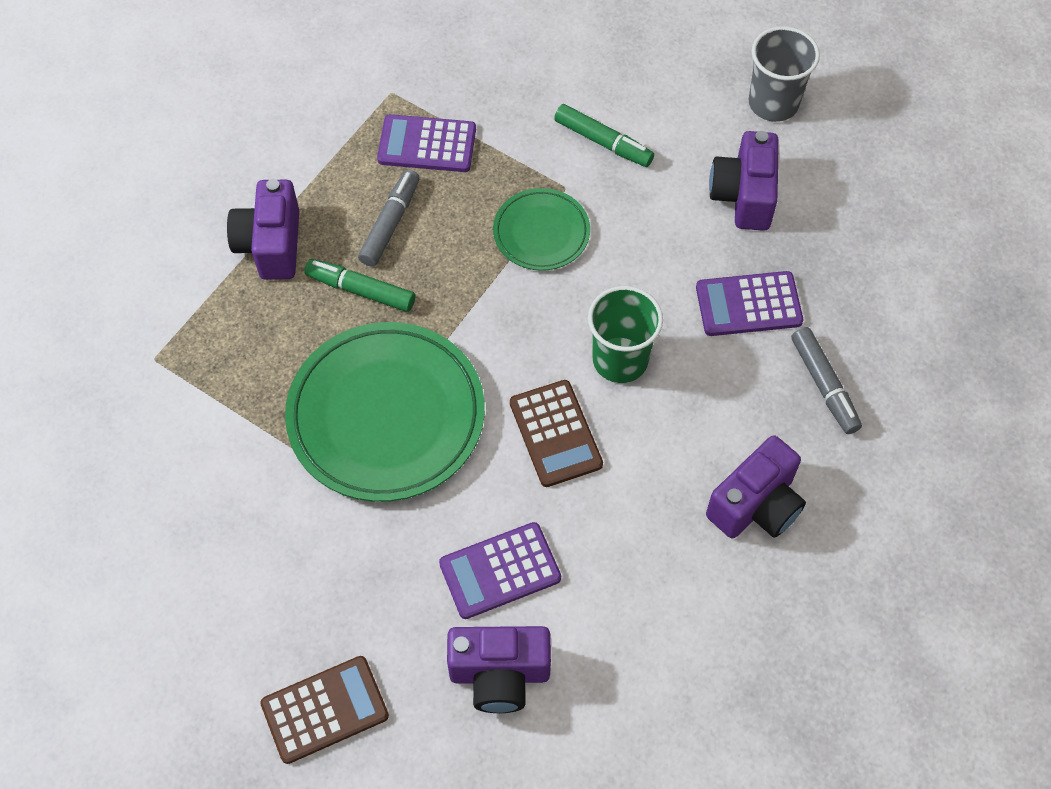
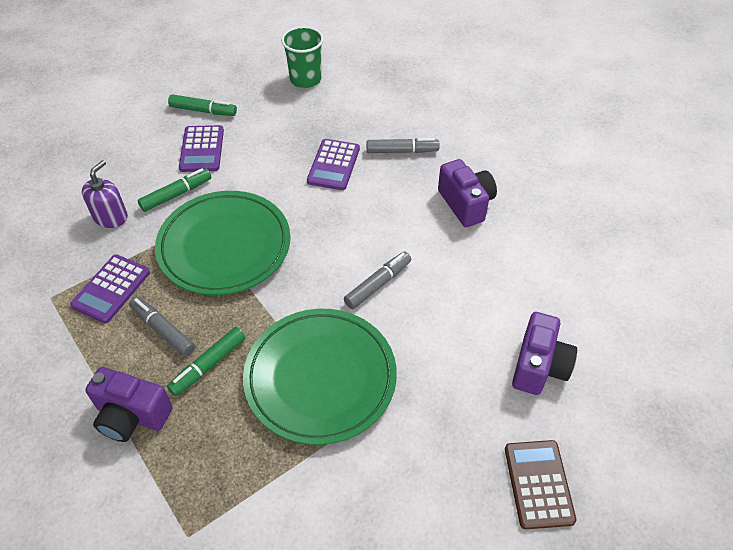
camera: 70 degrees left, 10 degrees down
(500, 571) = (465, 344): purple calculator -> purple calculator (202, 149)
(533, 90) = (110, 217): none -> purple soap dispenser
(541, 232) = (224, 246): green plate -> green plate, size x1.91
(555, 434) = (378, 284): brown calculator -> grey marker
(620, 360) = (340, 235): green cup -> green cup (305, 79)
(743, 196) = (258, 143): purple camera -> none
(773, 103) = (203, 111): grey cup -> green marker

